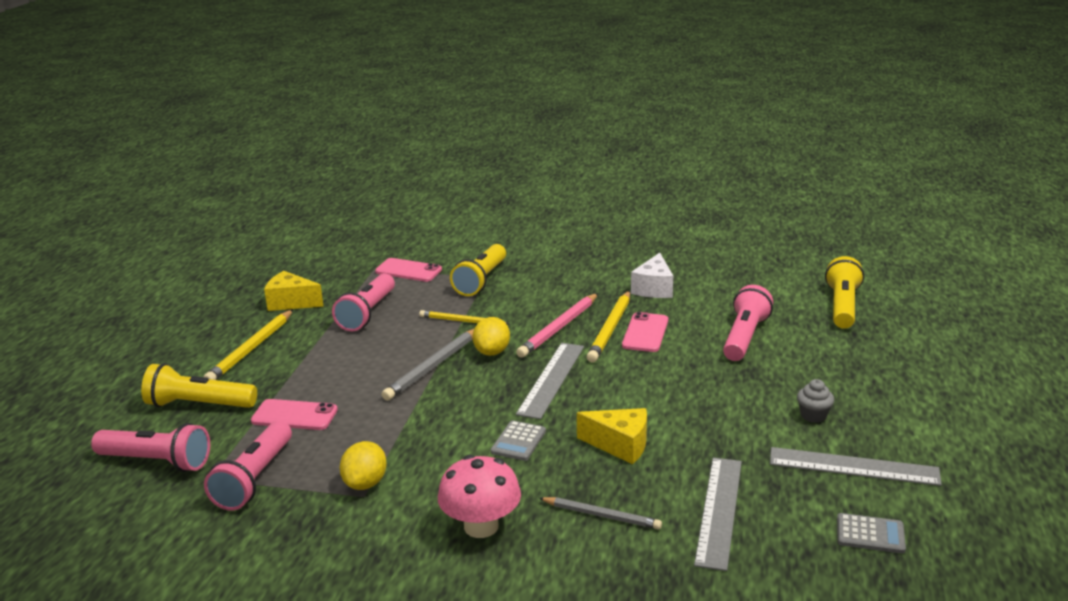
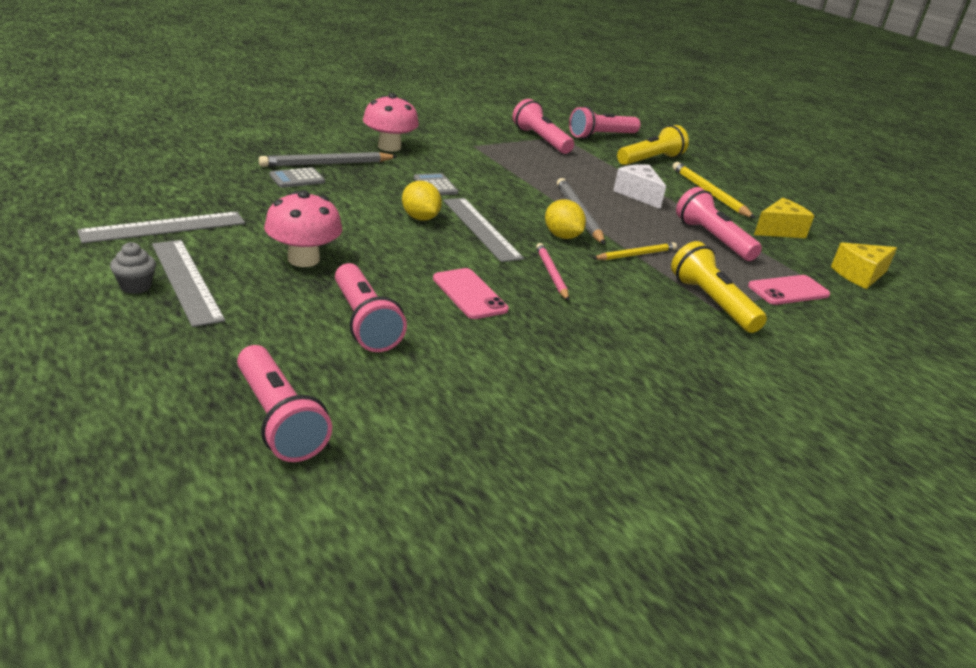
camera: 130 degrees right, 5 degrees up
(294, 415) = (590, 167): pink phone -> none
(365, 483) = (483, 149): yellow lemon -> yellow lemon (420, 218)
(559, 328) = (551, 274): pink pencil -> pink pencil, size x0.66
(601, 515) = (327, 164): grey pencil -> grey pencil, size x1.51
(610, 329) = (507, 288): yellow pencil -> none
(620, 445) = (364, 199): yellow cheese -> yellow cheese (860, 275)
(654, 288) = (542, 358): white cheese -> white cheese (638, 194)
(719, 511) = (252, 180): grey ruler -> grey ruler (186, 281)
(746, 395) = (303, 259): none -> pink mushroom
(813, 415) = (225, 258): grey cupcake -> grey cupcake (136, 286)
(842, 306) = (278, 419): yellow flashlight -> pink flashlight
(870, 534) = (131, 190): grey calculator -> grey calculator (297, 179)

